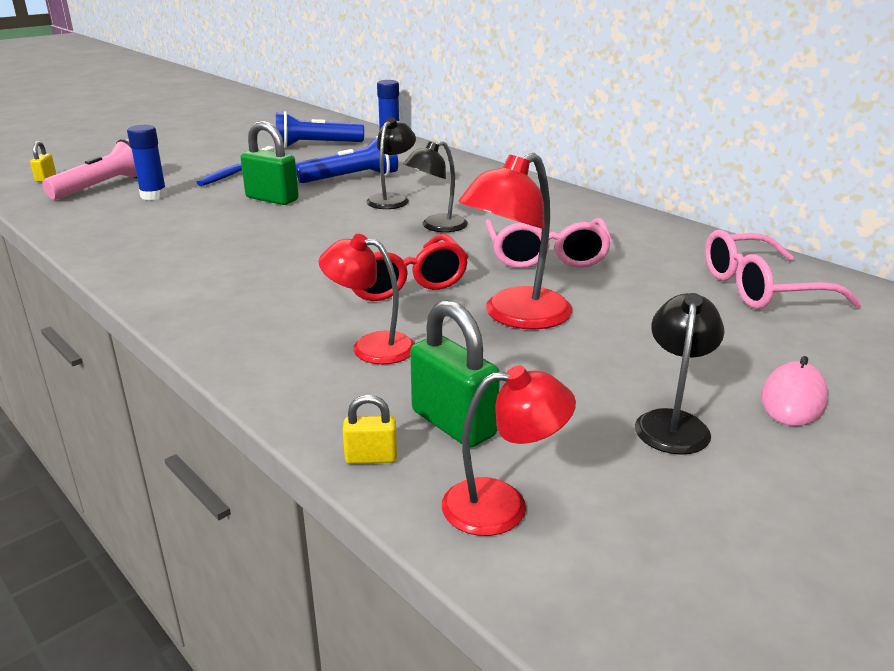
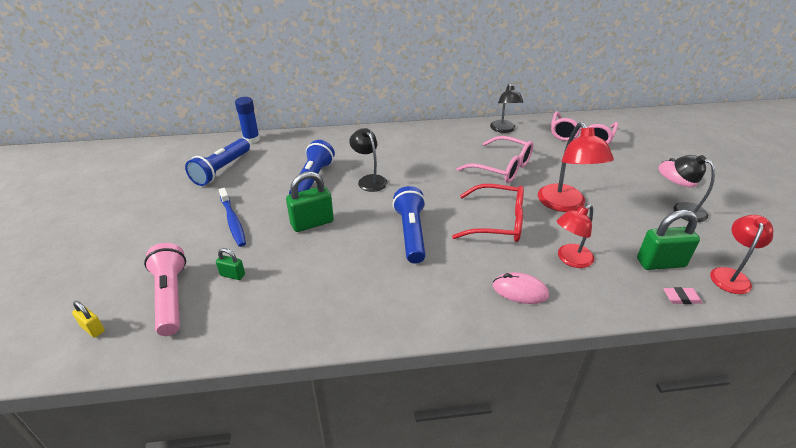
camera: 55 degrees left, 10 degrees up
(153, 195) = (232, 275): blue glue stick -> green padlock
(259, 327) = (520, 291): none -> pink mouse
(310, 243) = (411, 233): none -> blue flashlight
(371, 457) = (681, 298): yellow padlock -> pink eraser
(436, 226) = (430, 182): black lamp -> black lamp (503, 129)

